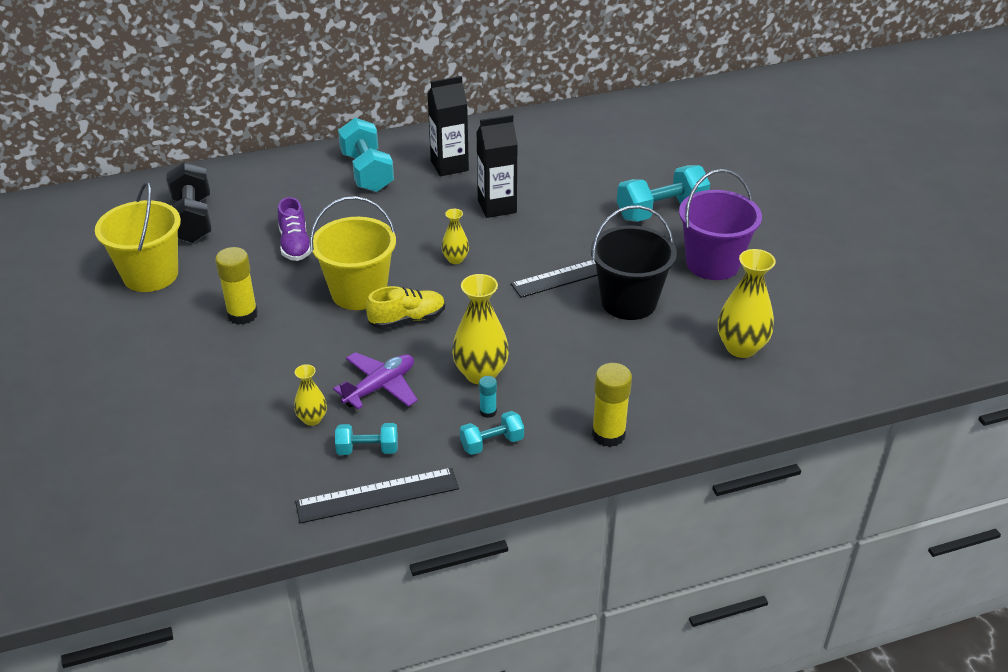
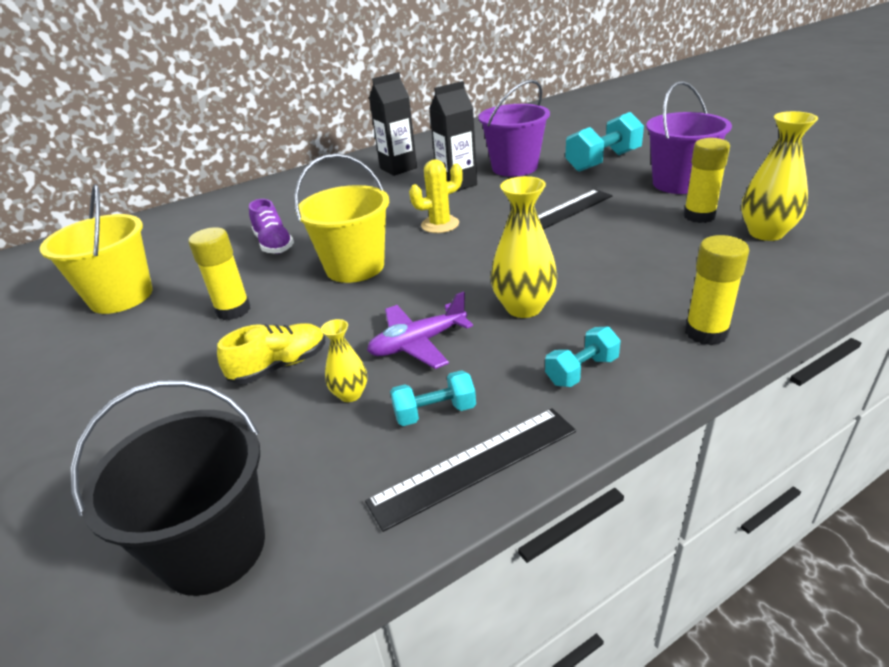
camera: 10 degrees left, 5 degrees down
(192, 220) = (161, 246): black dumbbell -> none
(367, 172) = (325, 185): turquoise dumbbell -> none
(380, 387) = (418, 343): purple plane -> purple plane turned 150 degrees counterclockwise
(407, 319) = (417, 278): yellow shoe -> yellow shoe (280, 366)
(455, 259) = (440, 224): yellow vase -> yellow cactus
(488, 411) = (555, 340): turquoise glue stick -> none
(567, 196) = (514, 167): none -> purple bucket
(628, 302) = (628, 222): black bucket -> black bucket (214, 548)
(698, 311) = (699, 216): none -> yellow glue stick

